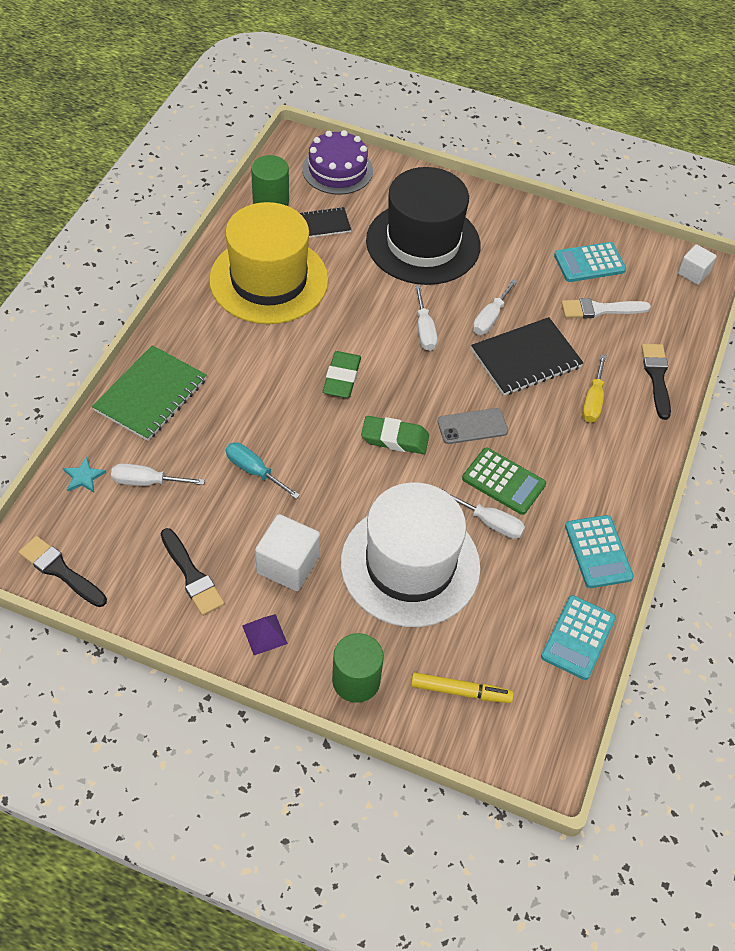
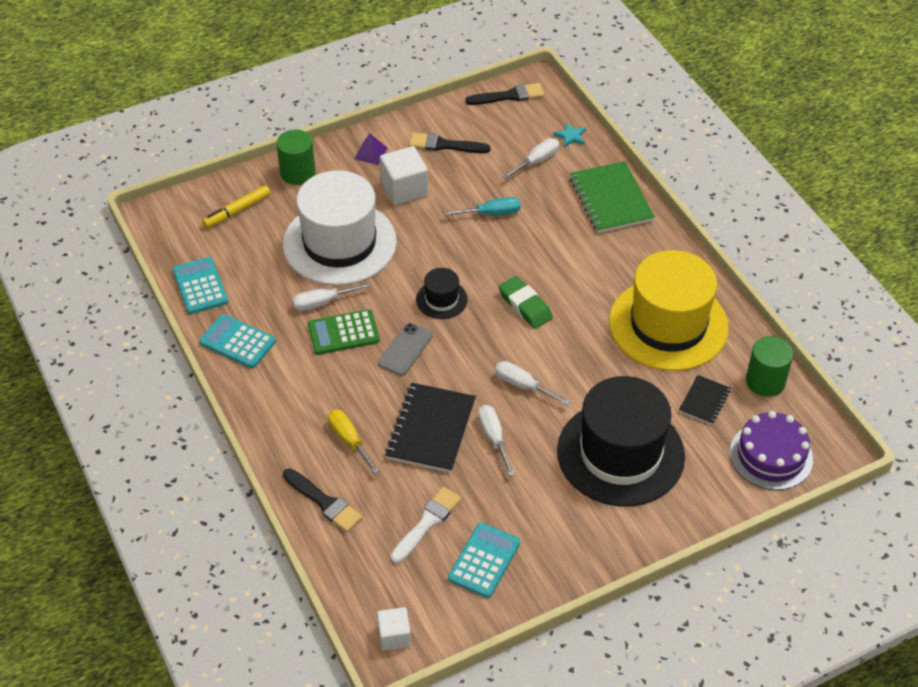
camera: 135 degrees right, 5 degrees down
(395, 438) = (441, 299): green eraser -> black hat

